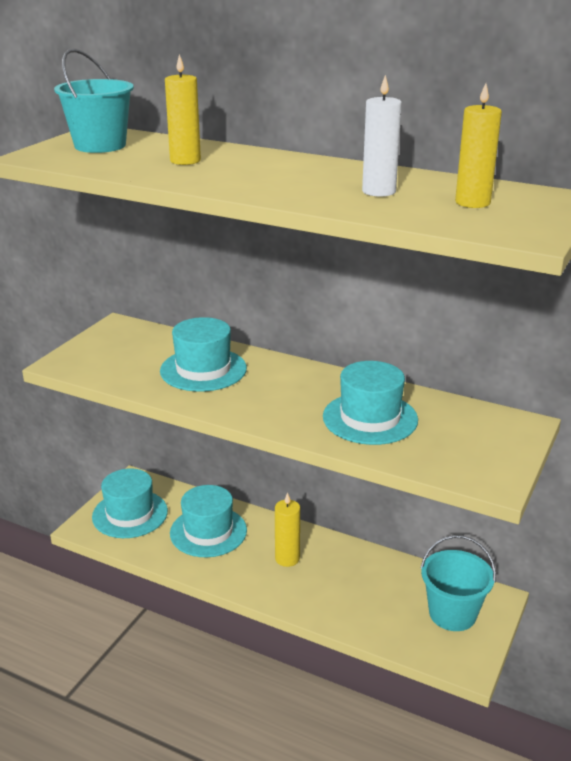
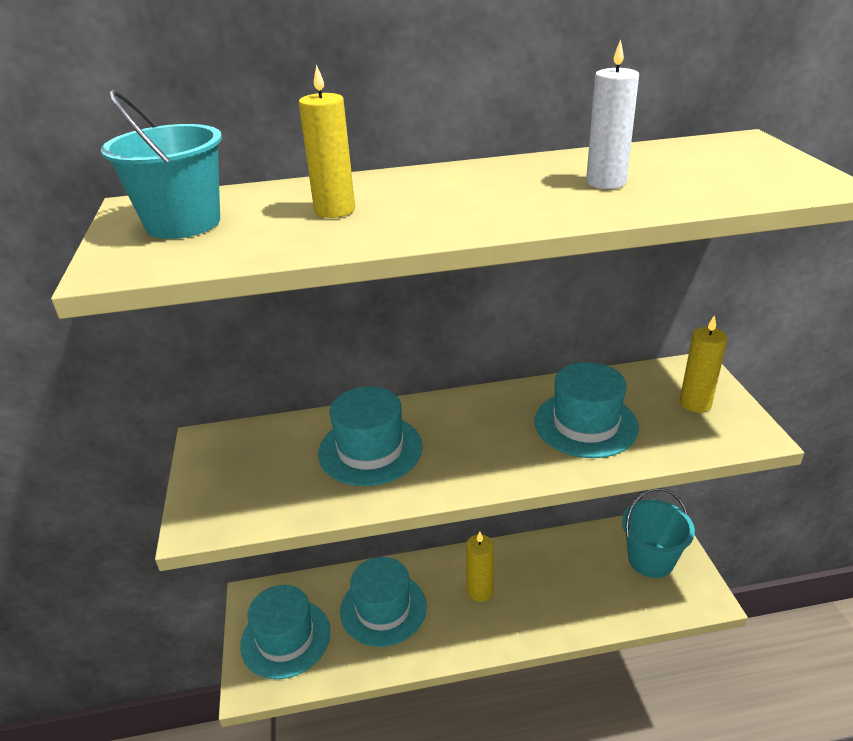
camera: 35 degrees left, 5 degrees up
(472, 202) = (703, 167): yellow candle -> yellow candle (695, 403)

